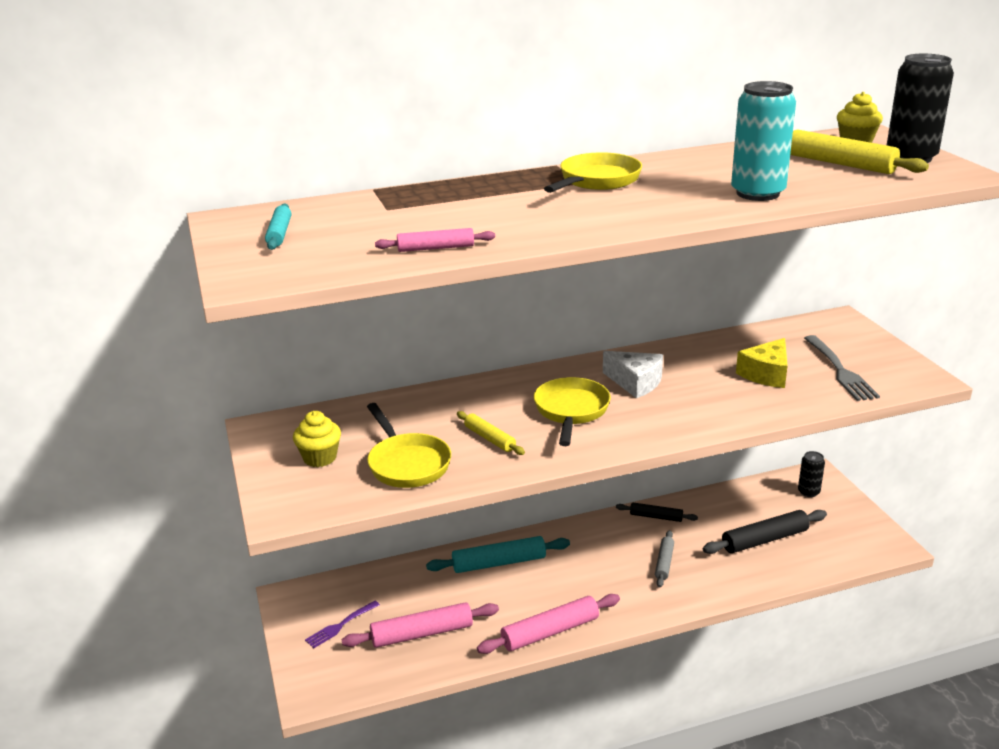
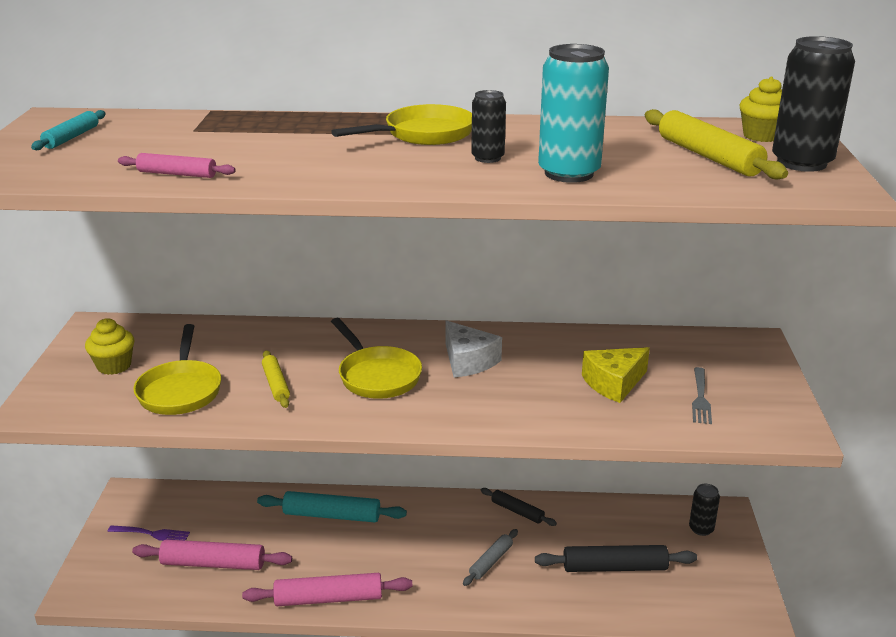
camera: 20 degrees right, 0 degrees up
(341, 625) = (151, 534): purple fork -> purple fork turned 150 degrees counterclockwise
(571, 411) = (377, 376): yellow pan -> yellow pan turned 120 degrees clockwise
(678, 192) = (487, 158): none -> black can
(839, 370) = (700, 398): grey fork -> grey fork, size x0.65

